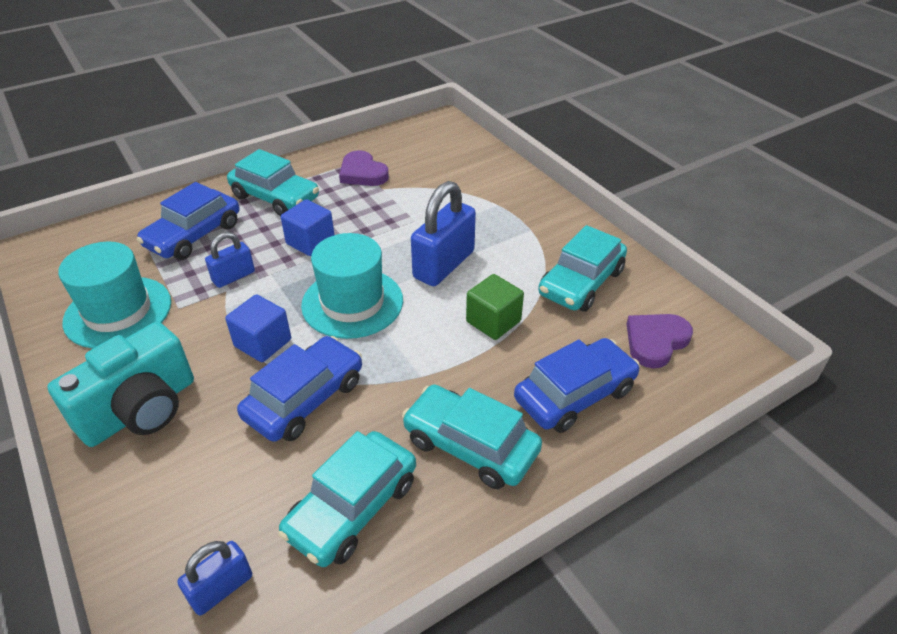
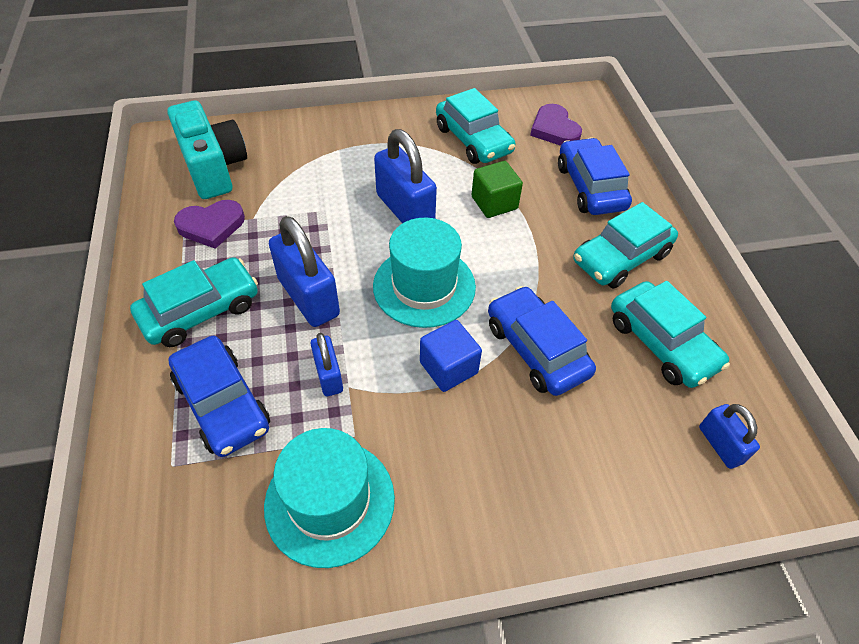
camera: 70 degrees left, 10 degrees up
(140, 409) = (502, 489): turquoise camera -> turquoise camera (214, 168)
(310, 242) = (308, 297): blue cube -> blue padlock

